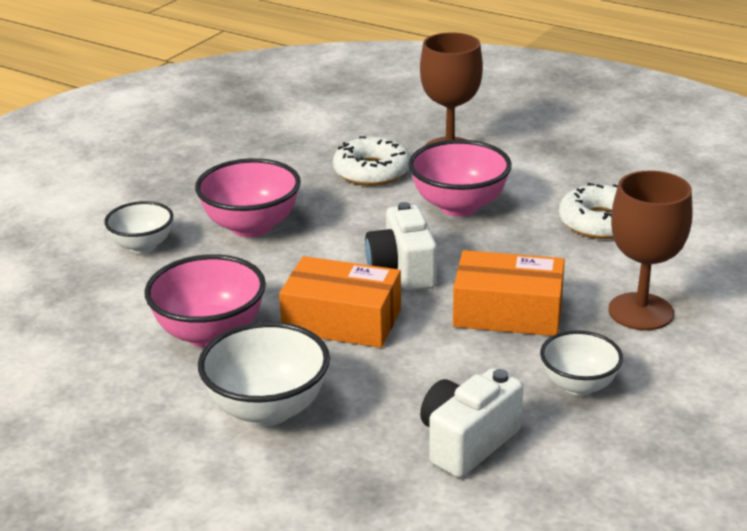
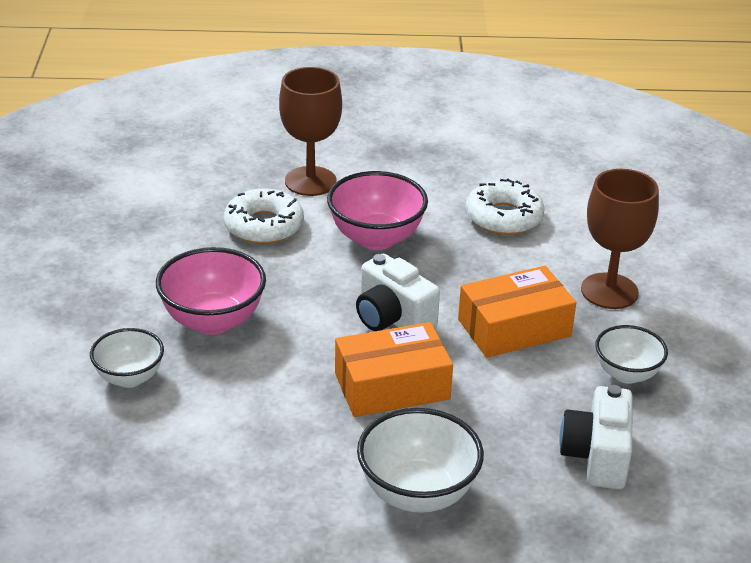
camera: 35 degrees left, 5 degrees up
(210, 334) = (292, 443): pink bowl -> none

